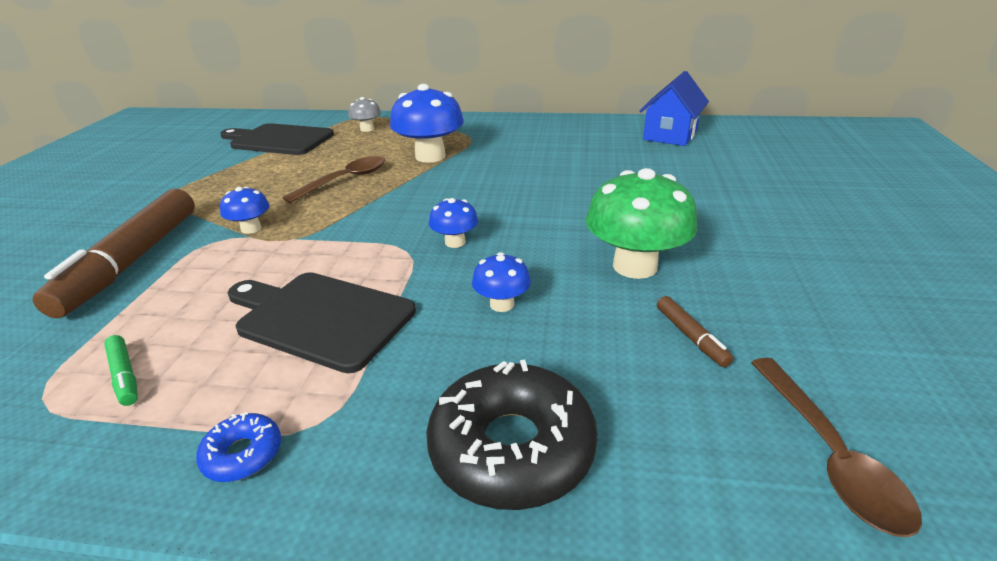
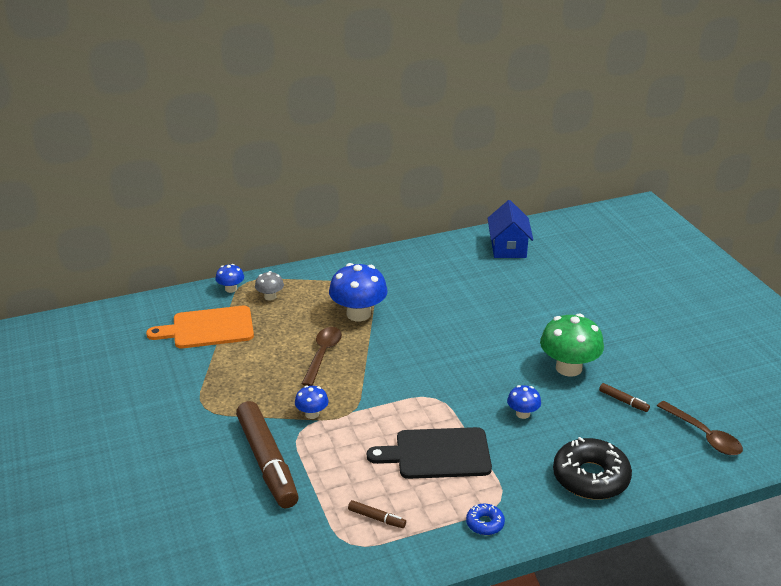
camera: 30 degrees left, 0 degrees up
(124, 376) = (376, 518): green marker -> brown marker
(279, 140) = (208, 328): black cutting board -> orange cutting board
(455, 242) = (457, 383): blue mushroom -> blue mushroom (231, 289)

